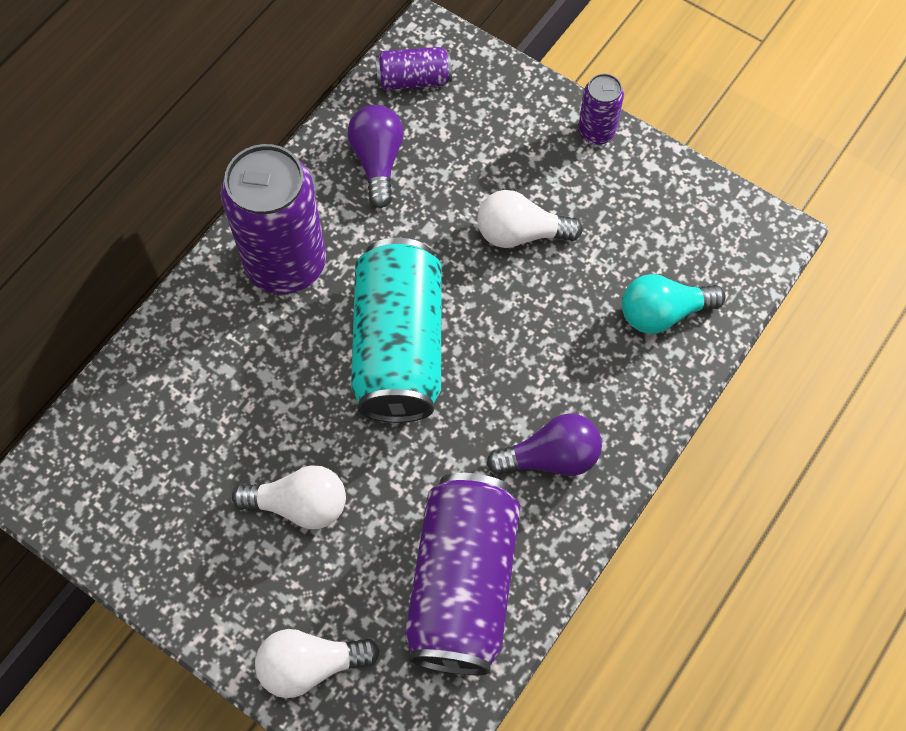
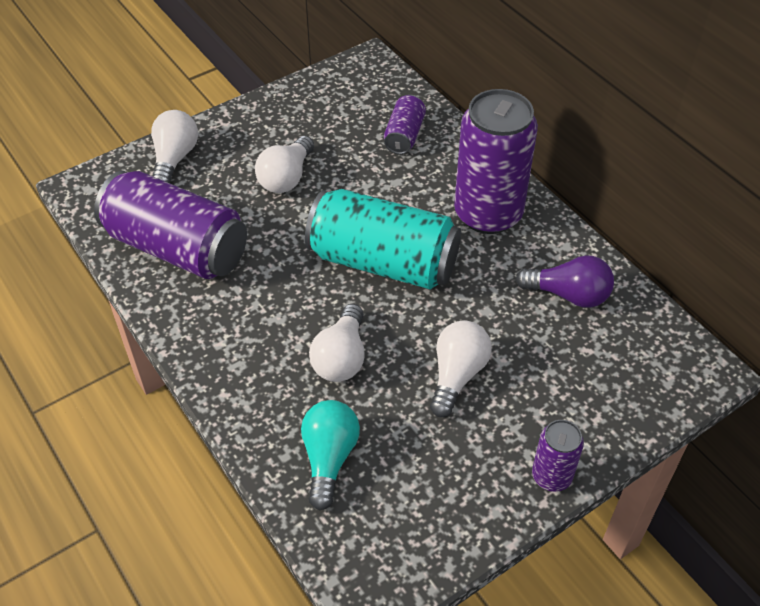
camera: 110 degrees right, 15 degrees down
(414, 79) = (655, 345): purple can -> purple can (404, 135)
(544, 344) = (341, 357): none -> white light bulb
(551, 457) = (240, 329): purple light bulb -> none

